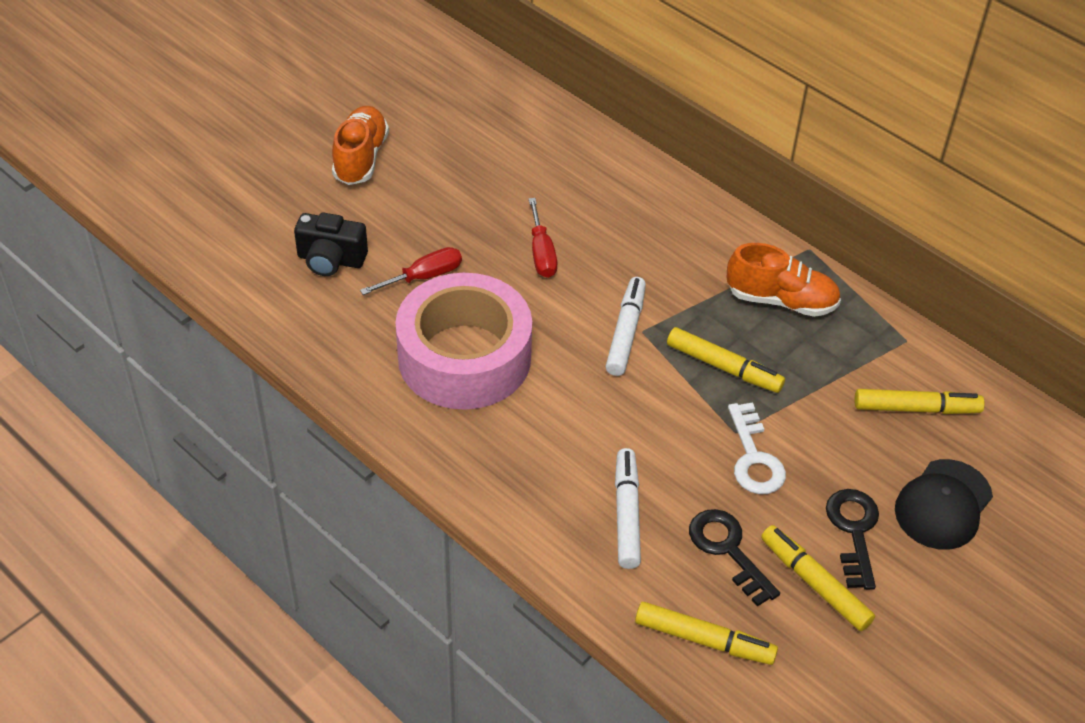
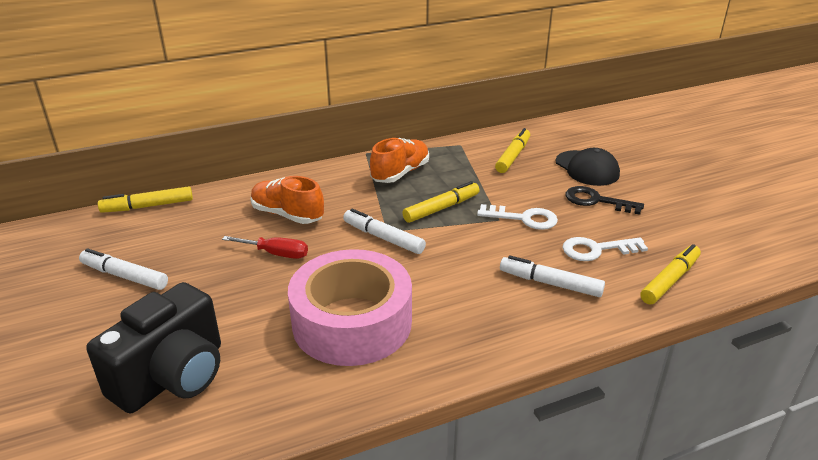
camera: 65 degrees left, 15 degrees down
(331, 260) = (172, 376): black camera -> black camera, size x1.68
(361, 158) = (68, 323): orange shoe -> orange shoe (287, 214)
(424, 277) = (246, 322): red screwdriver -> none
(442, 159) = (125, 276): none -> white marker
(728, 550) = (597, 250): black key -> white key
(815, 584) = (633, 225): yellow marker -> yellow marker (148, 206)

